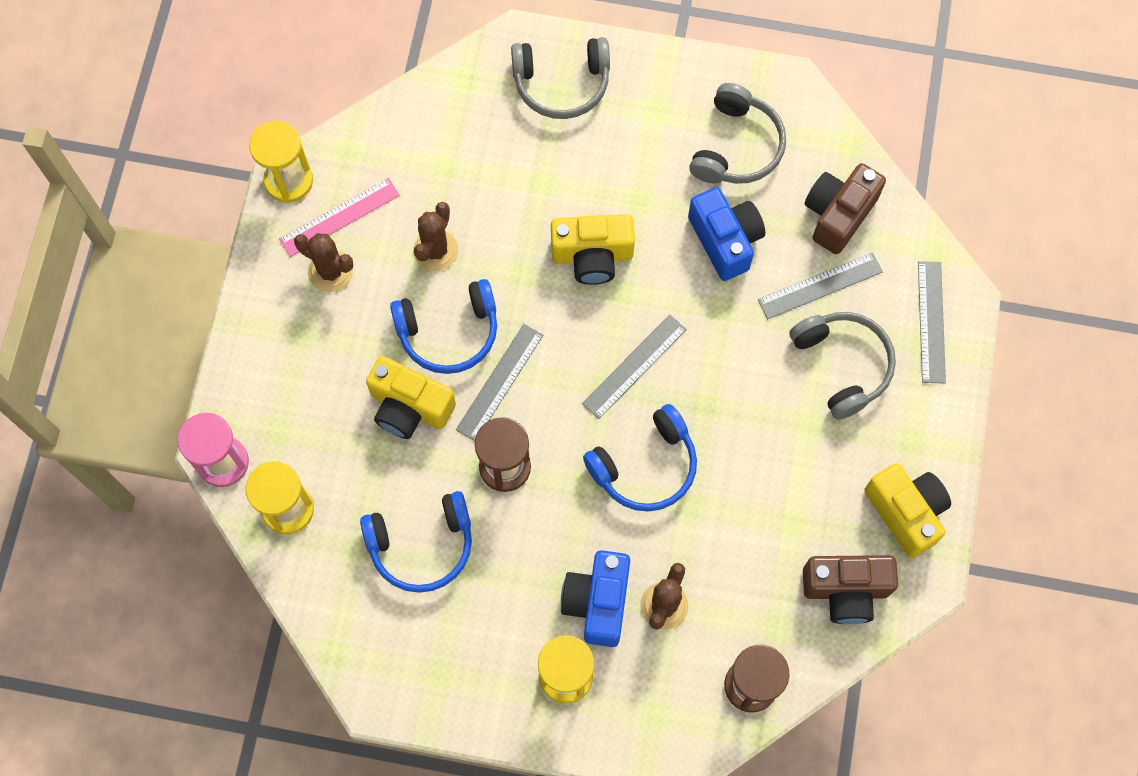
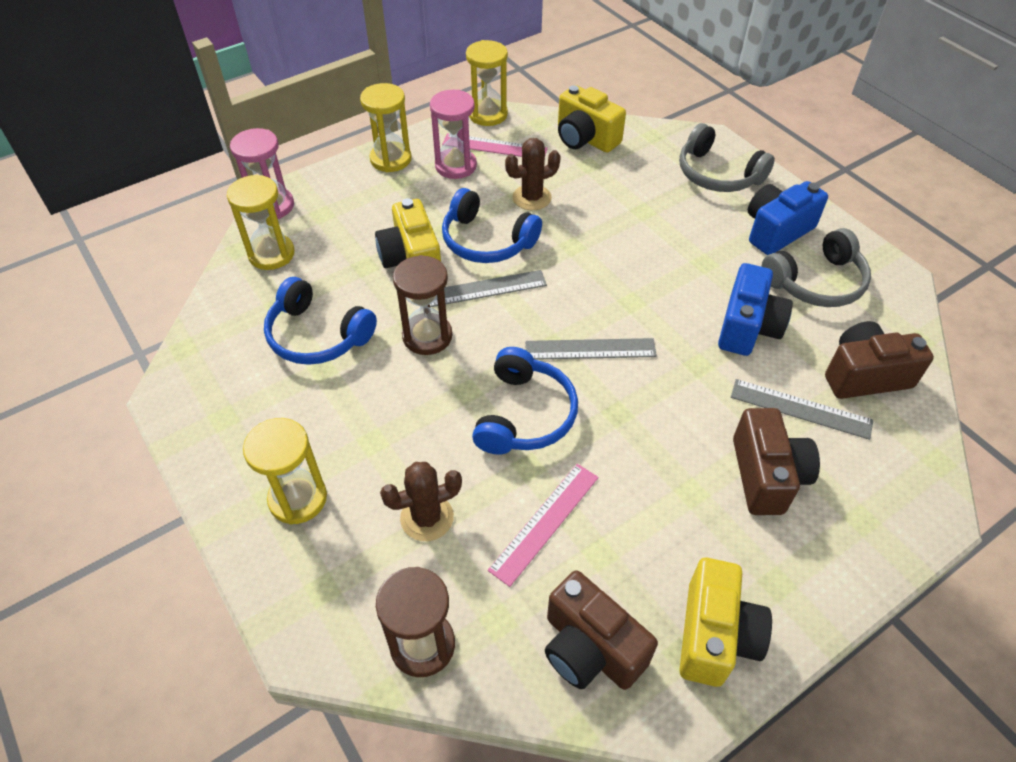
camera: 45 degrees right, 20 degrees down
(263, 315) = (391, 159): none -> yellow hourglass
(330, 271) = (455, 166): brown cactus -> pink hourglass
(592, 256) = (634, 269): yellow camera -> yellow camera (585, 138)
(598, 602) = (382, 470): blue camera -> blue camera (776, 231)
(645, 467) = (525, 415): blue headphones -> blue headphones turned 90 degrees counterclockwise
(740, 535) = (545, 522): none -> pink ruler
(843, 365) = (766, 475): grey headphones -> brown camera
(931, 322) = (885, 508): grey ruler -> none

